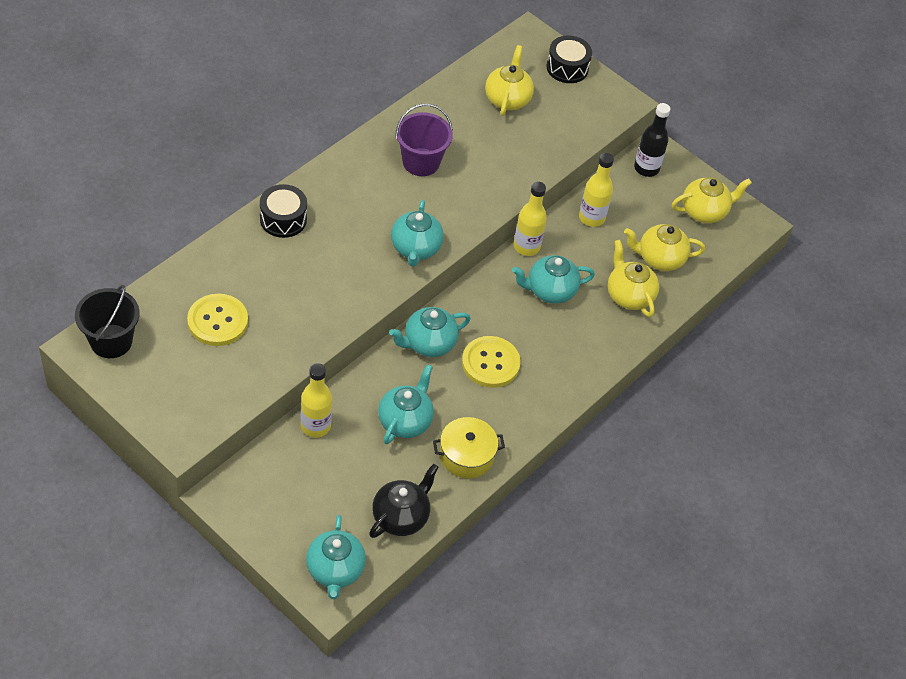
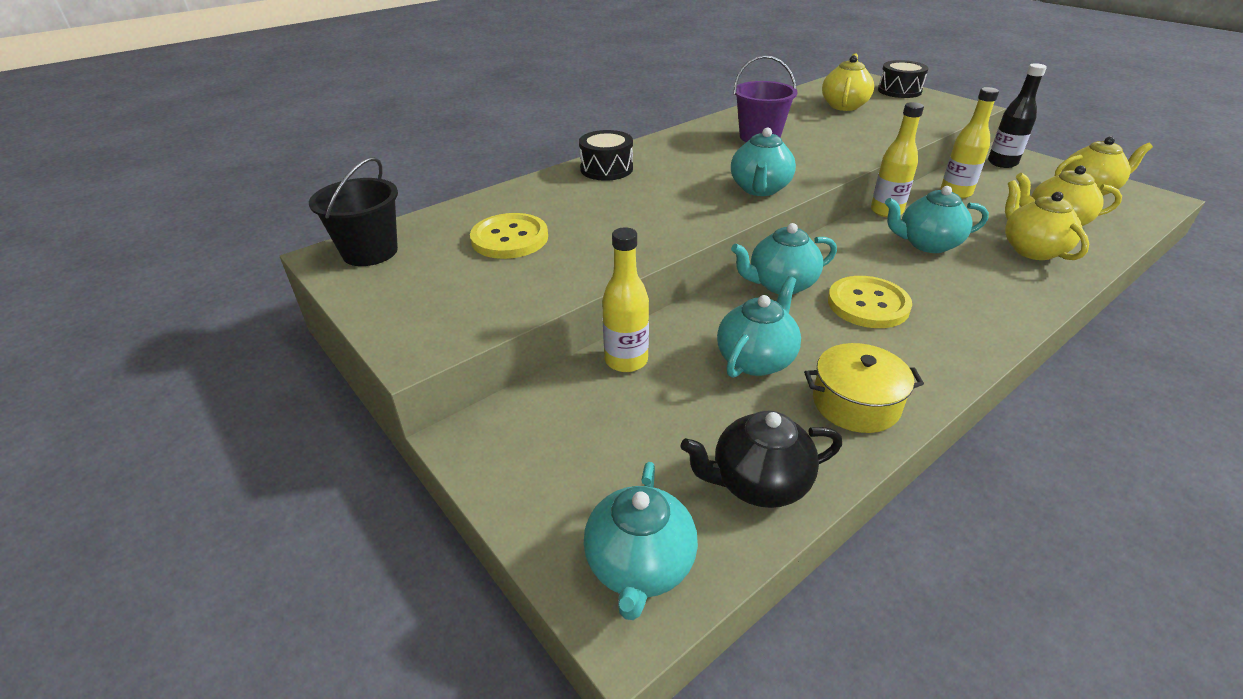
camera: 15 degrees right, 15 degrees down
(401, 517) = (758, 483): black teapot -> black teapot turned 150 degrees counterclockwise

